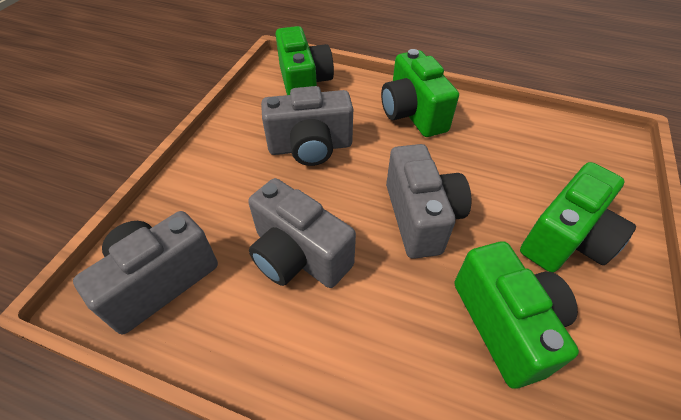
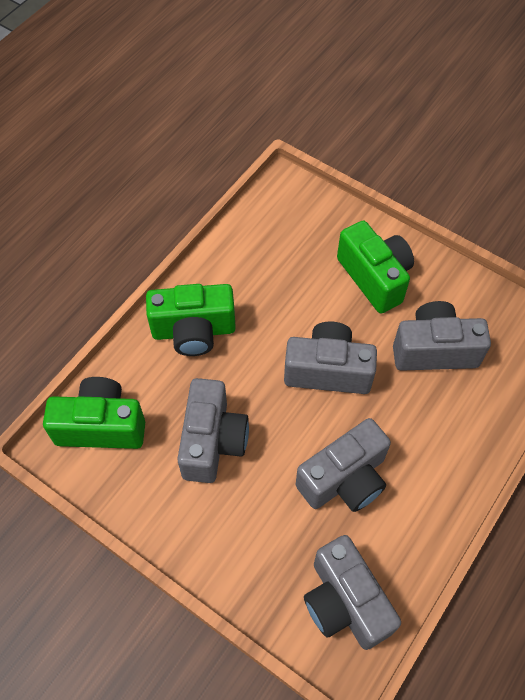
camera: 75 degrees left, 10 degrees up
(505, 324) = (434, 350): green camera -> grey camera

